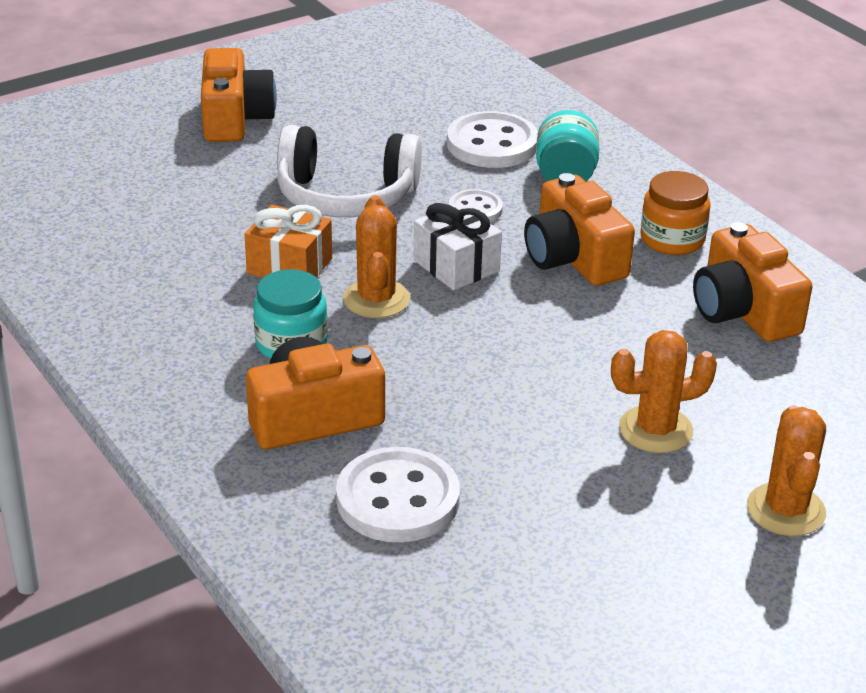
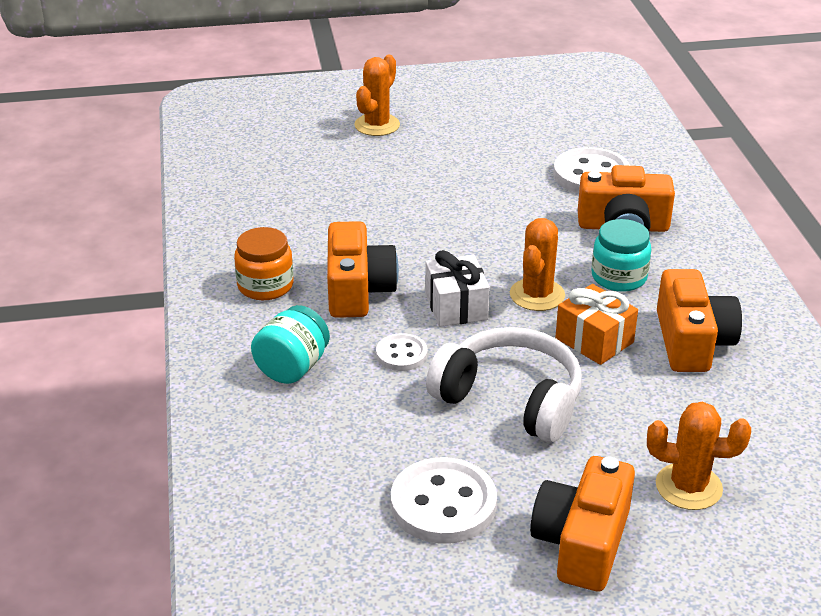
camera: 155 degrees left, 0 degrees up
(492, 144) = (327, 425): white button -> white button (443, 504)
(655, 430) = (410, 173): orange cactus -> orange cactus (688, 487)
(743, 311) = (276, 223): orange camera -> orange camera (692, 342)

